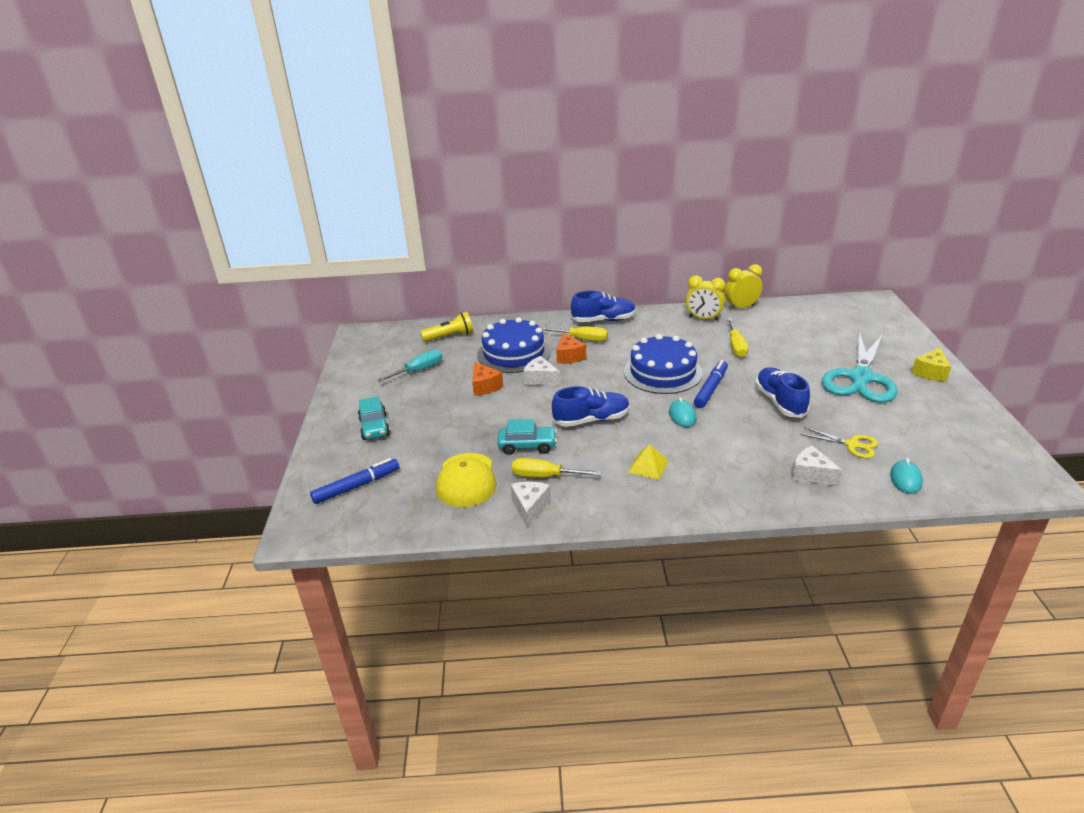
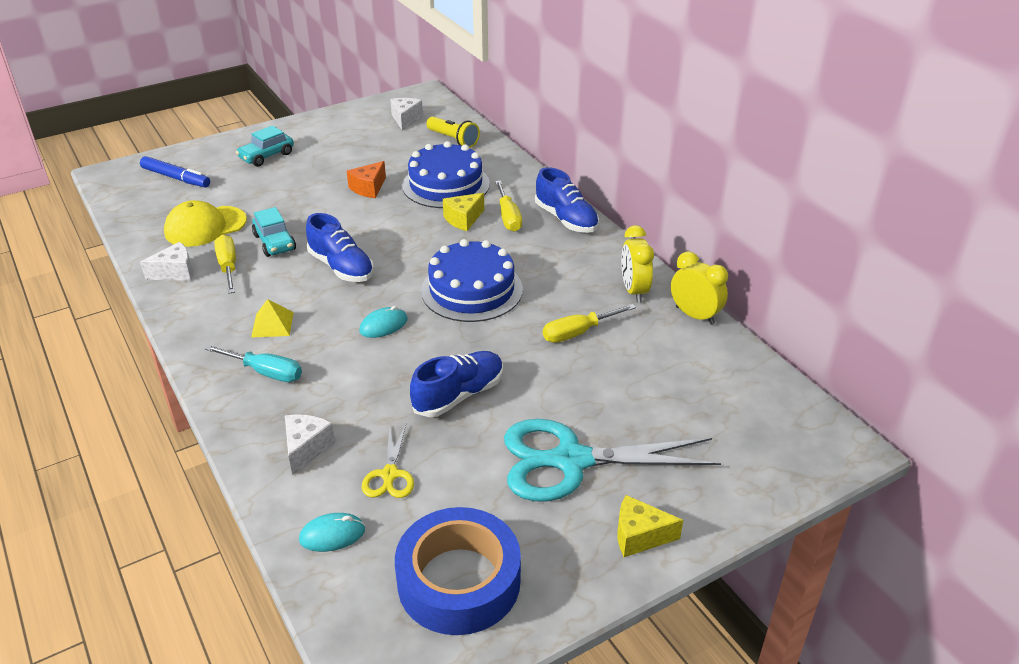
camera: 60 degrees right, 5 degrees up
(419, 370) = (376, 145): turquoise screwdriver -> turquoise screwdriver (265, 372)
(540, 379) = (402, 215): white cheese -> white cheese (405, 119)
(569, 356) = (463, 219): orange cheese -> yellow cheese
(711, 389) = (456, 334): blue marker -> none
(957, 438) = (459, 581): none -> blue tape

